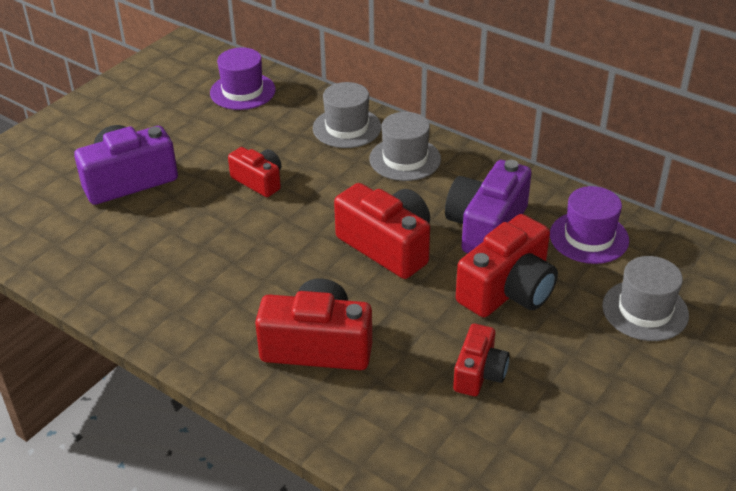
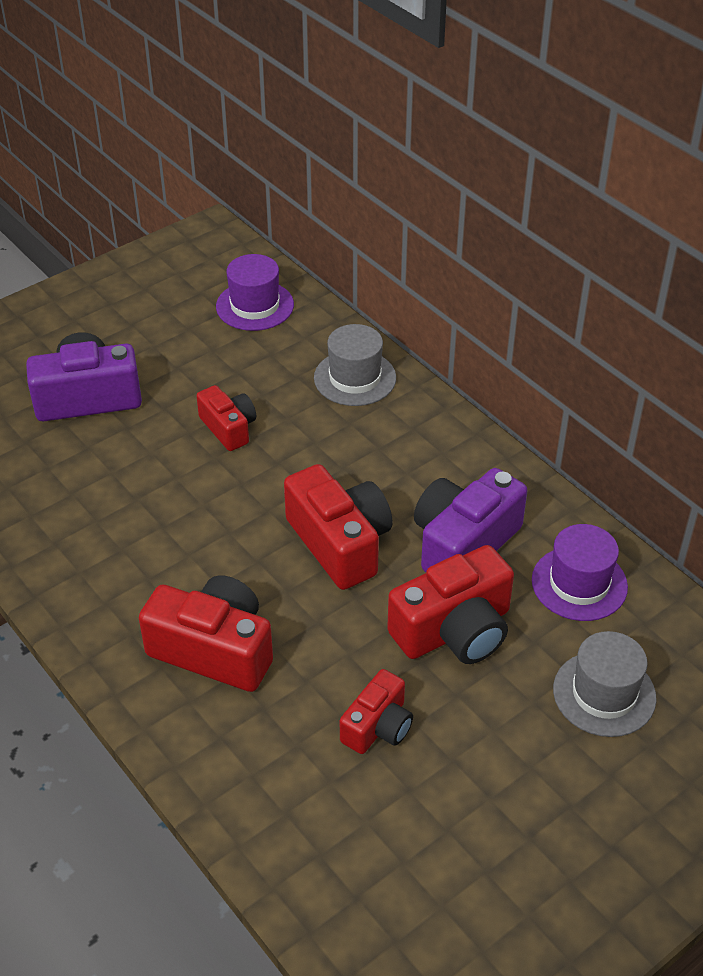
camera: 15 degrees right, 5 degrees up
(405, 159) = (405, 433): grey hat -> none

